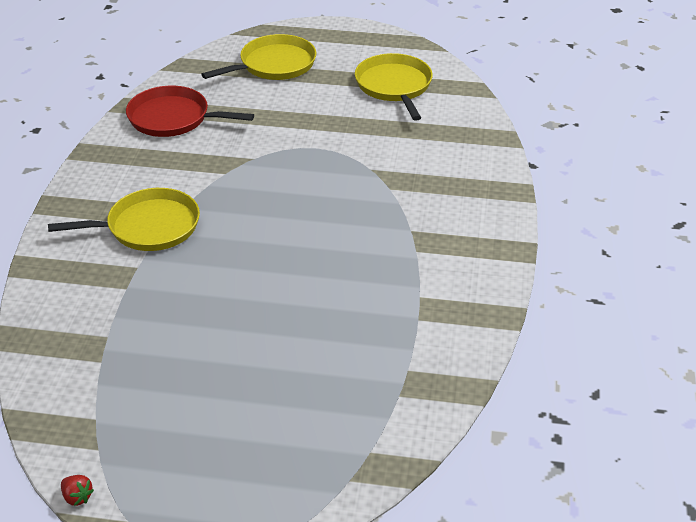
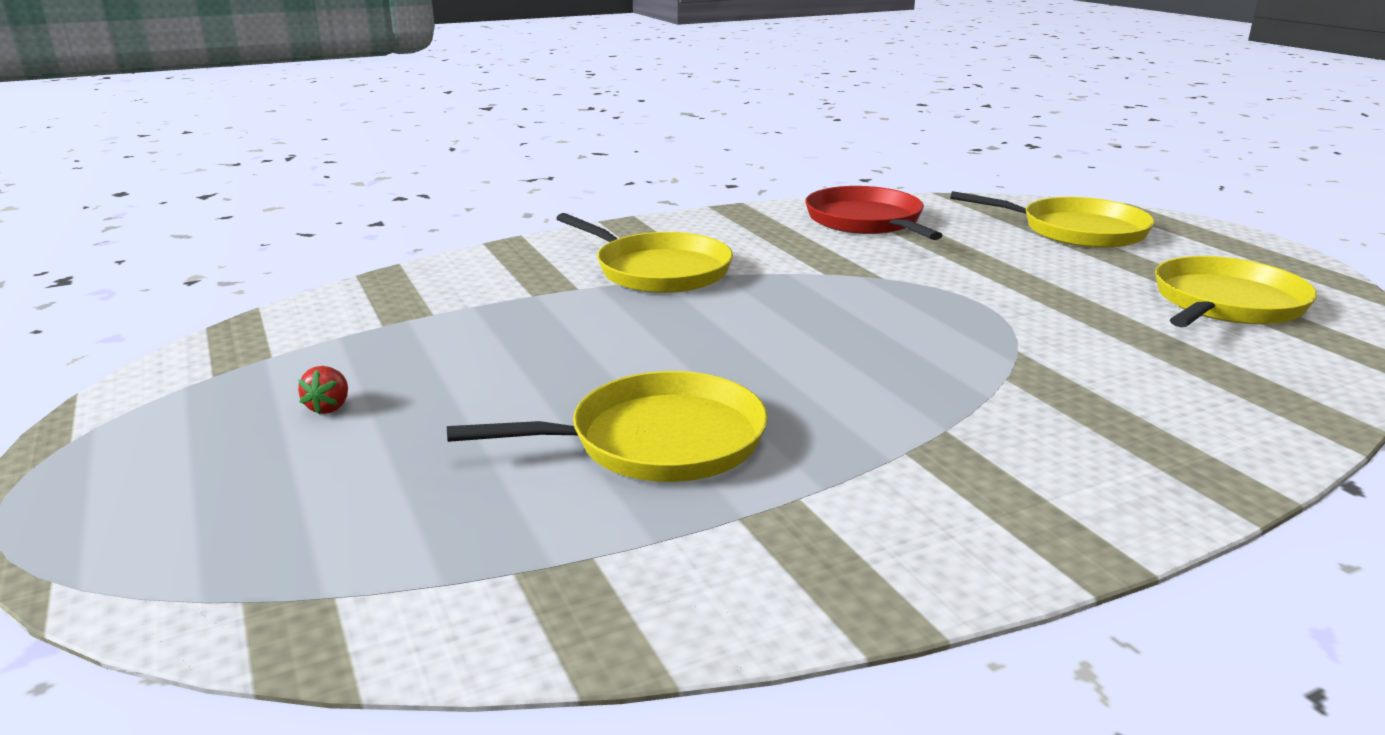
camera: 55 degrees right, 15 degrees down
(77, 497) = (110, 393): red strawberry -> red strawberry (329, 407)
(339, 314) = (657, 441): none -> yellow pan

